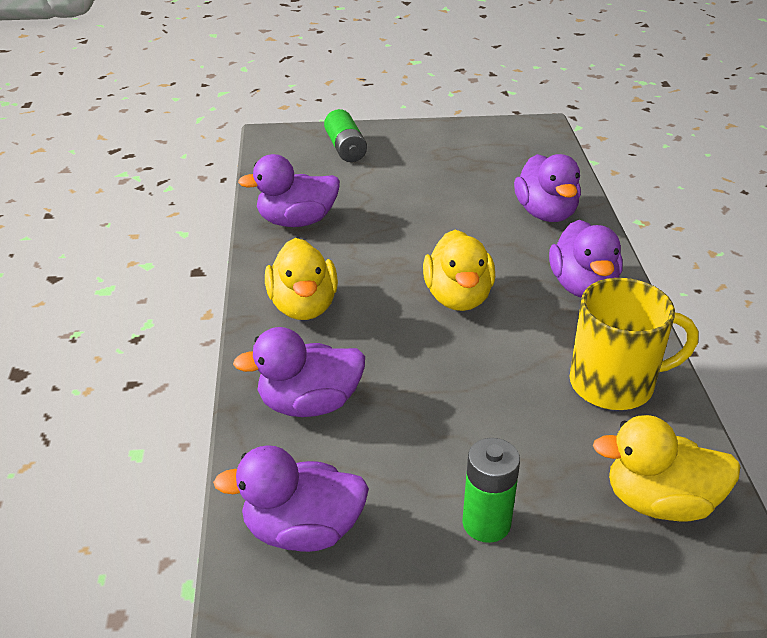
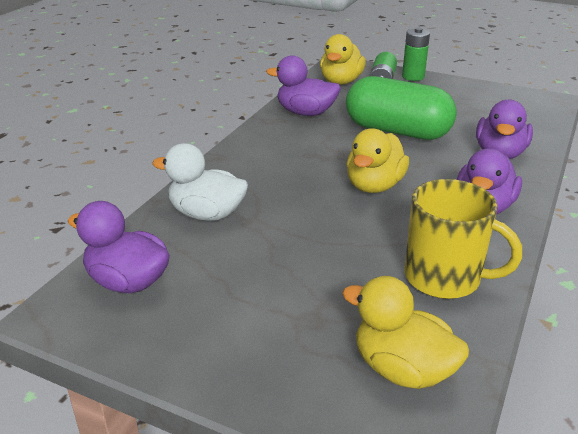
camera: 30 degrees right, 5 degrees down
(303, 306) = (260, 160): yellow duck -> yellow duck (341, 81)
(309, 404) = (206, 214): purple duck -> white duck
(421, 216) = (397, 131): none -> green capsule
(486, 523) = (251, 327): green battery -> green battery (413, 77)

